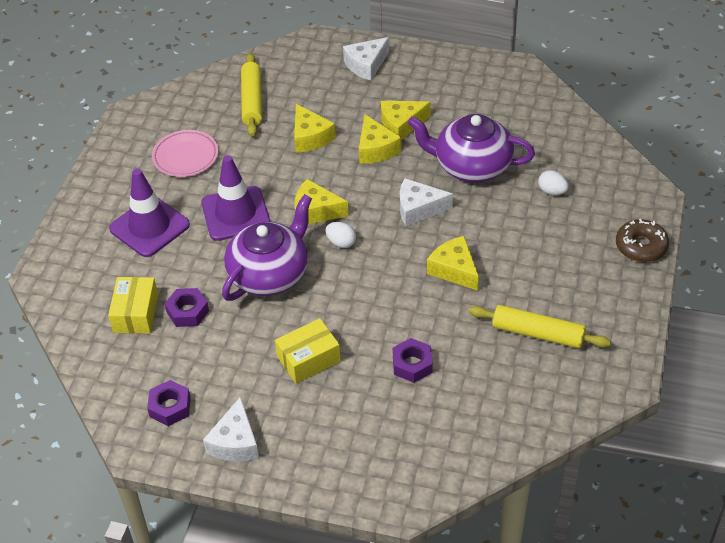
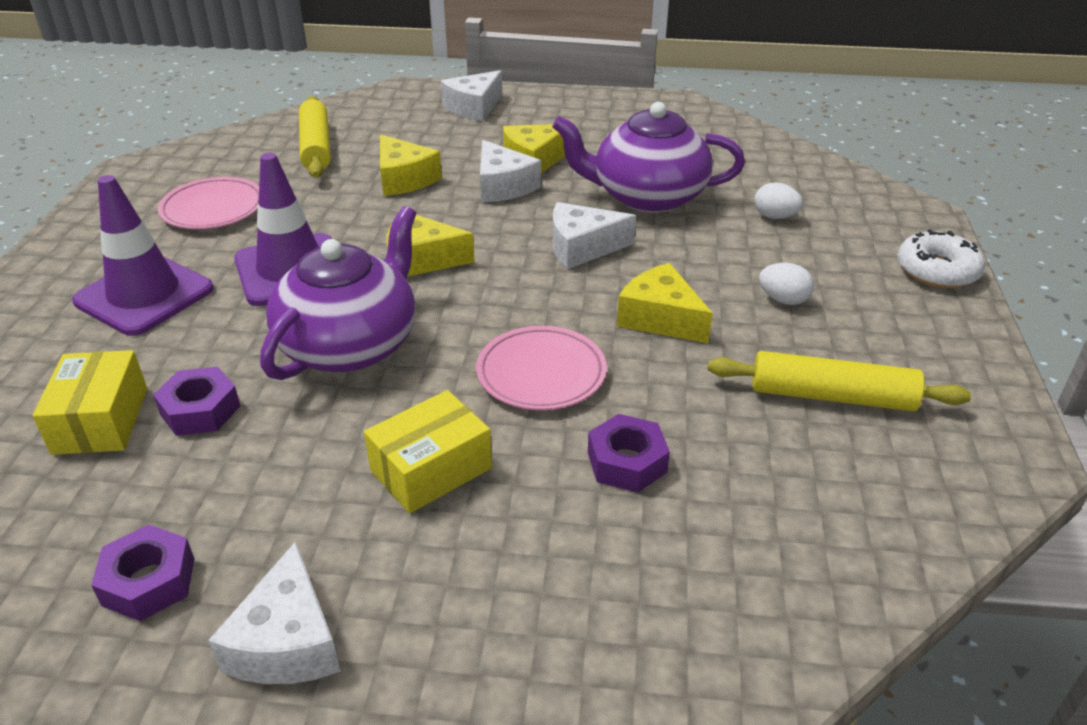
camera: 10 degrees left, 10 degrees down
(341, 242) = (467, 295): white egg -> white egg (783, 300)
(376, 149) = (503, 186): yellow cheese -> white cheese
(376, 304) = (541, 373): none -> pink plate
(641, 246) = (937, 271): brown donut -> white donut

